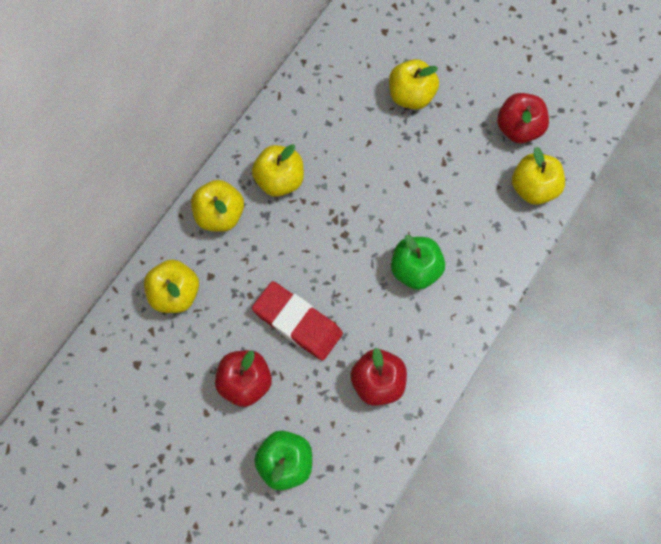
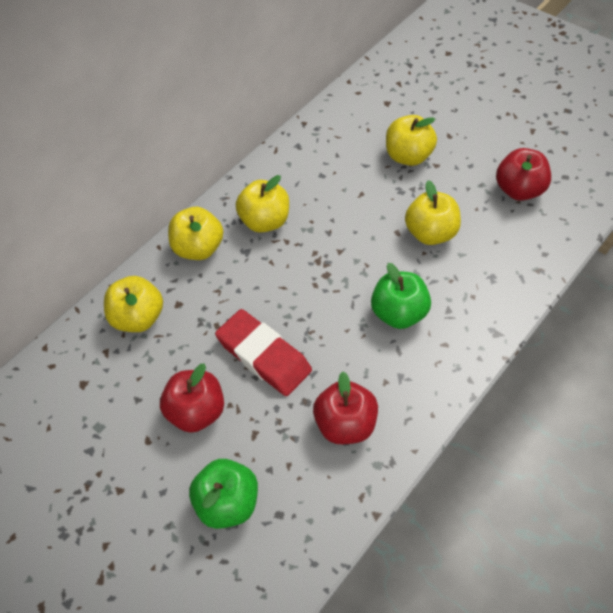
camera: 10 degrees right, 15 degrees down
(533, 188) = (533, 244): yellow apple -> yellow apple (431, 233)

